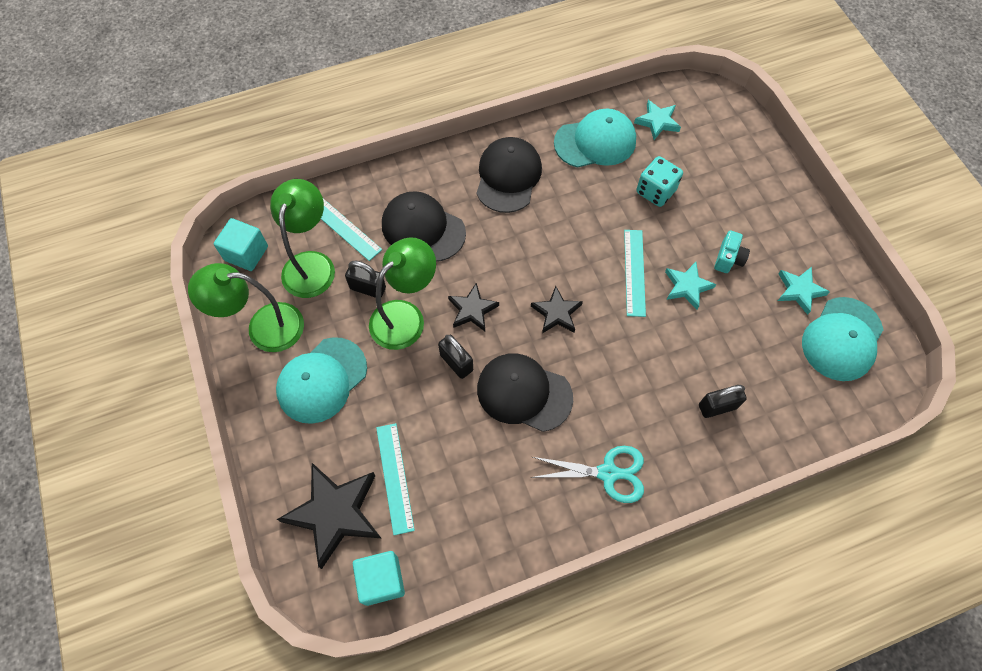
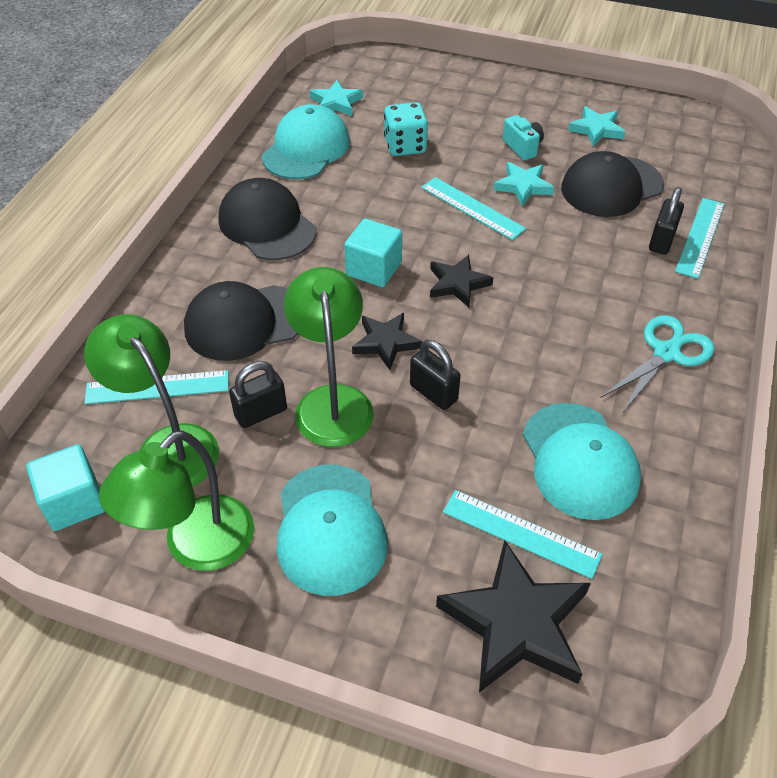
camera: 50 degrees left, 15 degrees down
(381, 580) = (640, 626): turquoise cube -> turquoise cube (374, 269)
(456, 362) = (433, 393): black padlock -> black padlock turned 45 degrees clockwise
(524, 393) = (522, 361): black cap -> black cap (611, 187)
(747, 429) = (700, 237): none -> turquoise ruler
(842, 339) = (664, 135): turquoise cap -> turquoise cap (579, 461)

